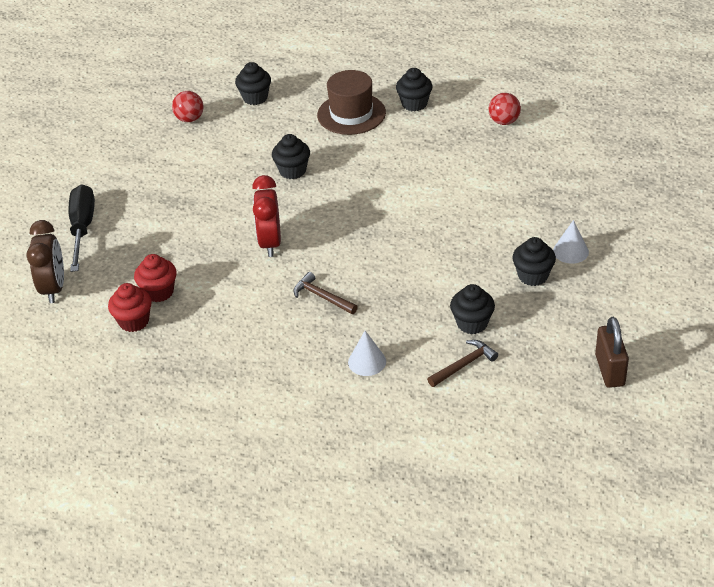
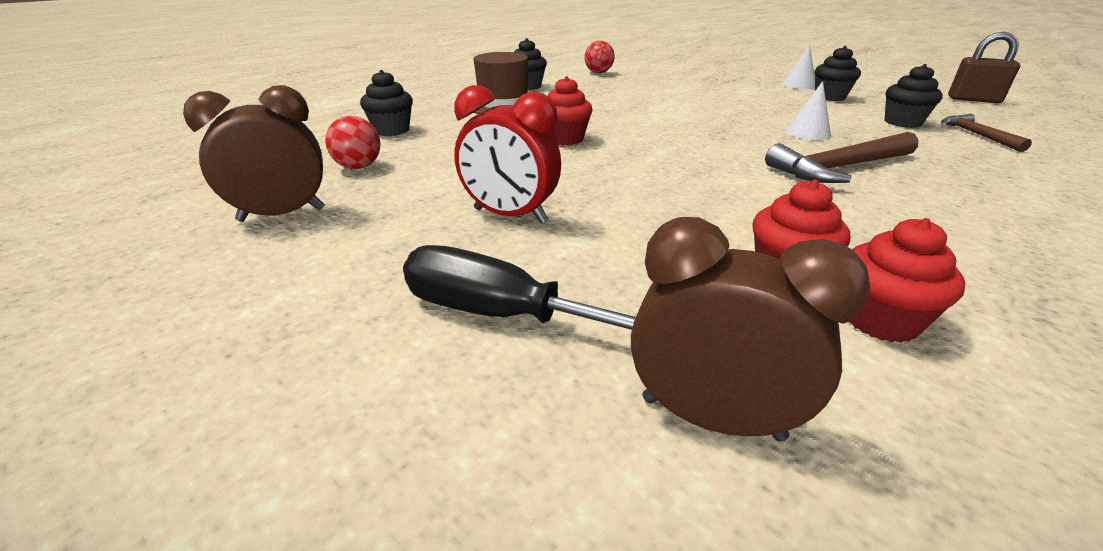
camera: 65 degrees left, 10 degrees down
(122, 130) = (282, 215): none -> brown clock
(270, 243) = (704, 173): red clock -> red clock (510, 215)
(292, 171) = (565, 139): black cupcake -> red cupcake
(322, 297) = (839, 168): brown hammer -> brown hammer, size x1.68
(367, 361) = (981, 170): white cone -> white cone (808, 133)

